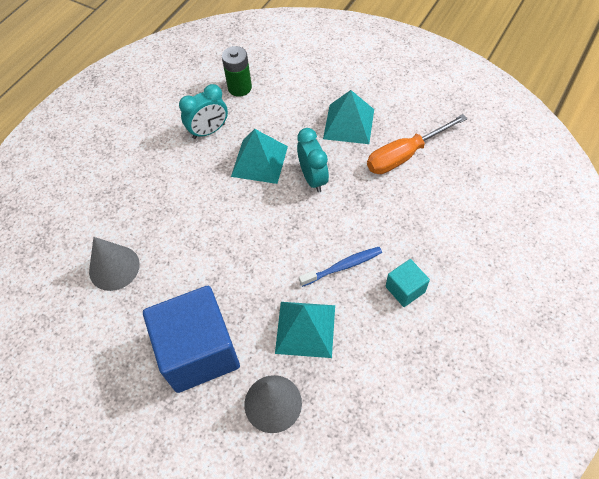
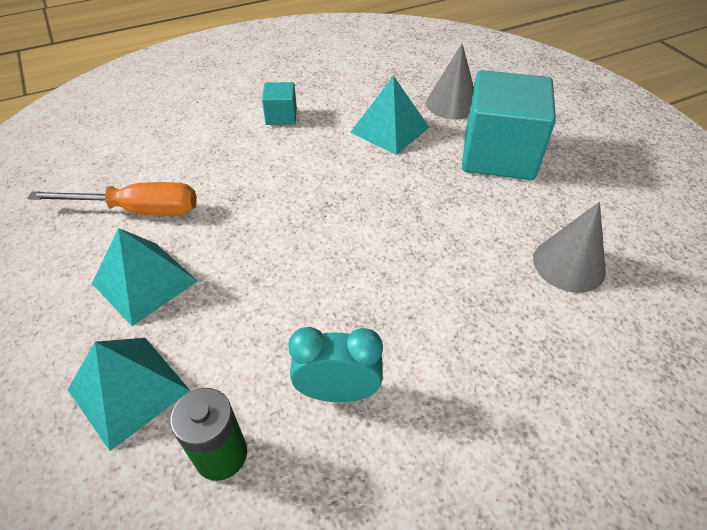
camera: 150 degrees left, 10 degrees down
(199, 351) = (498, 155): blue cube -> turquoise cube
(259, 161) = (303, 298): turquoise pyramid -> turquoise pyramid (128, 390)
(313, 178) = (260, 240): turquoise clock -> none
(343, 266) = (315, 152): blue toothbrush -> none

